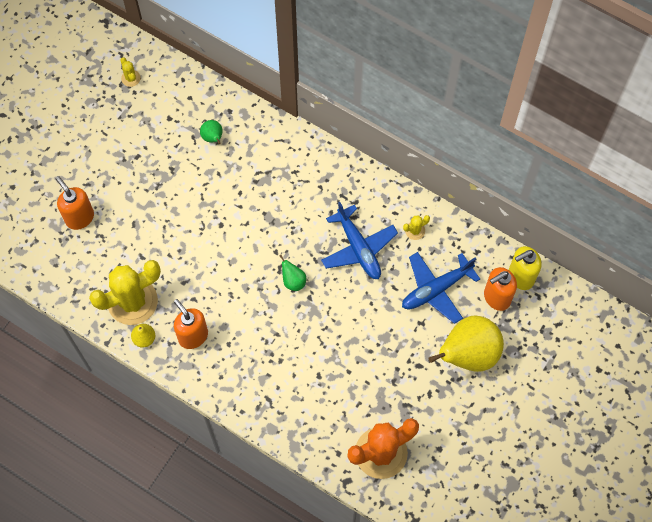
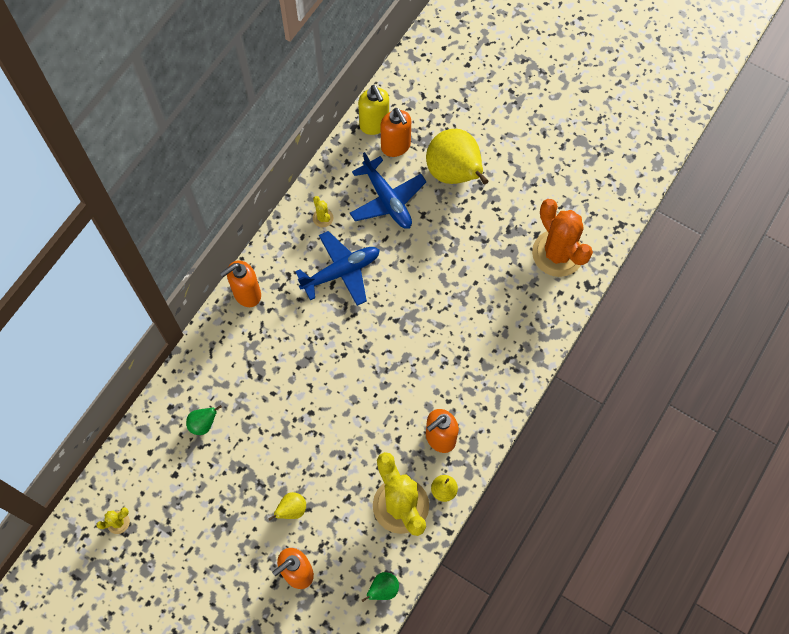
camera: 90 degrees left, 0 degrees up
(134, 211) = (292, 509): none -> yellow pear
(293, 281) = (377, 336): green pear -> green pear (383, 589)
(335, 167) = (247, 294): none -> orange soap dispenser

